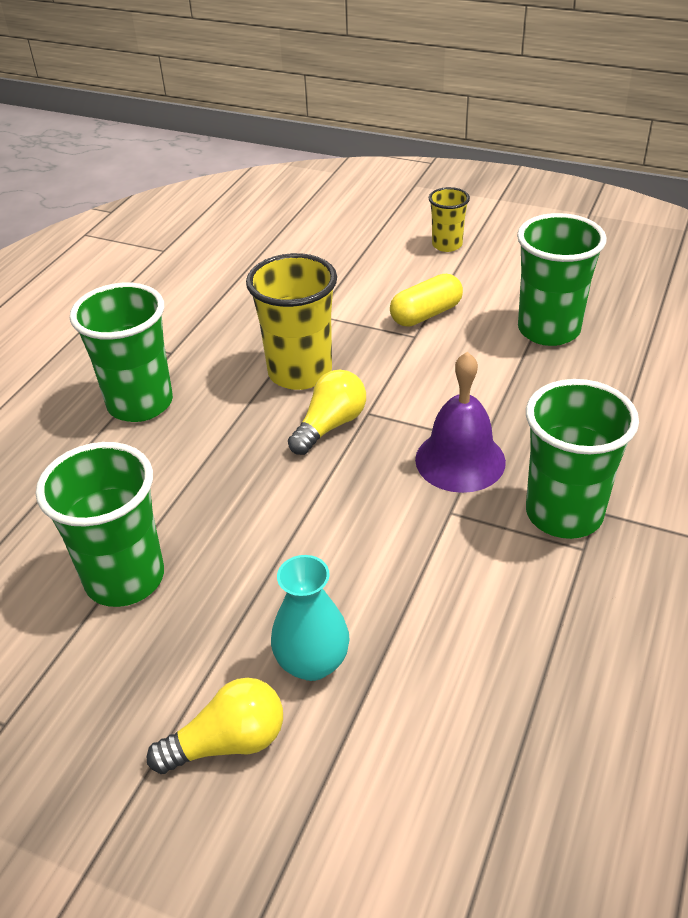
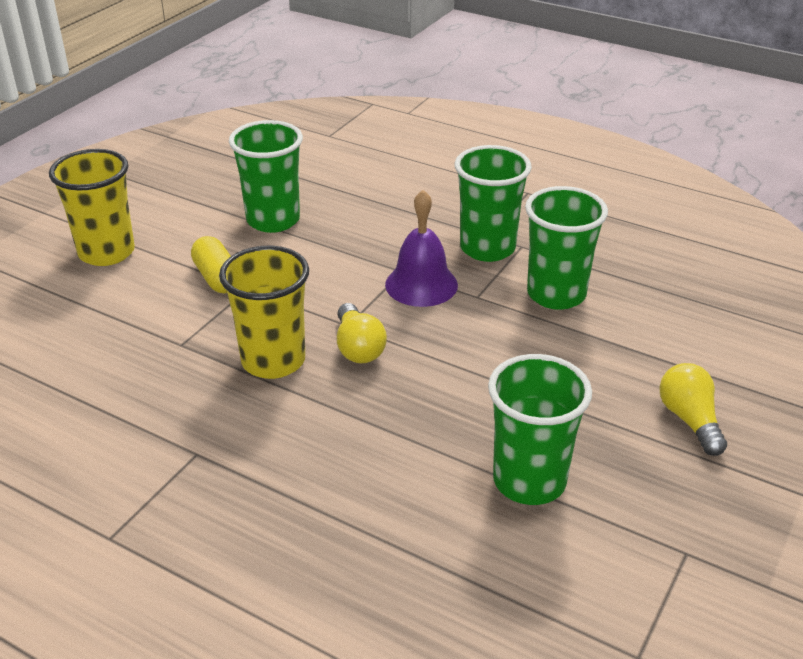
camera: 85 degrees left, 5 degrees down
(140, 403) = (280, 477): green cup -> green cup (556, 294)
(312, 662) = (619, 375): turquoise vase -> none
(330, 425) = (358, 347): yellow light bulb -> yellow light bulb turned 150 degrees counterclockwise
(447, 245) = (106, 252): yellow cup -> yellow cup, size x1.80

